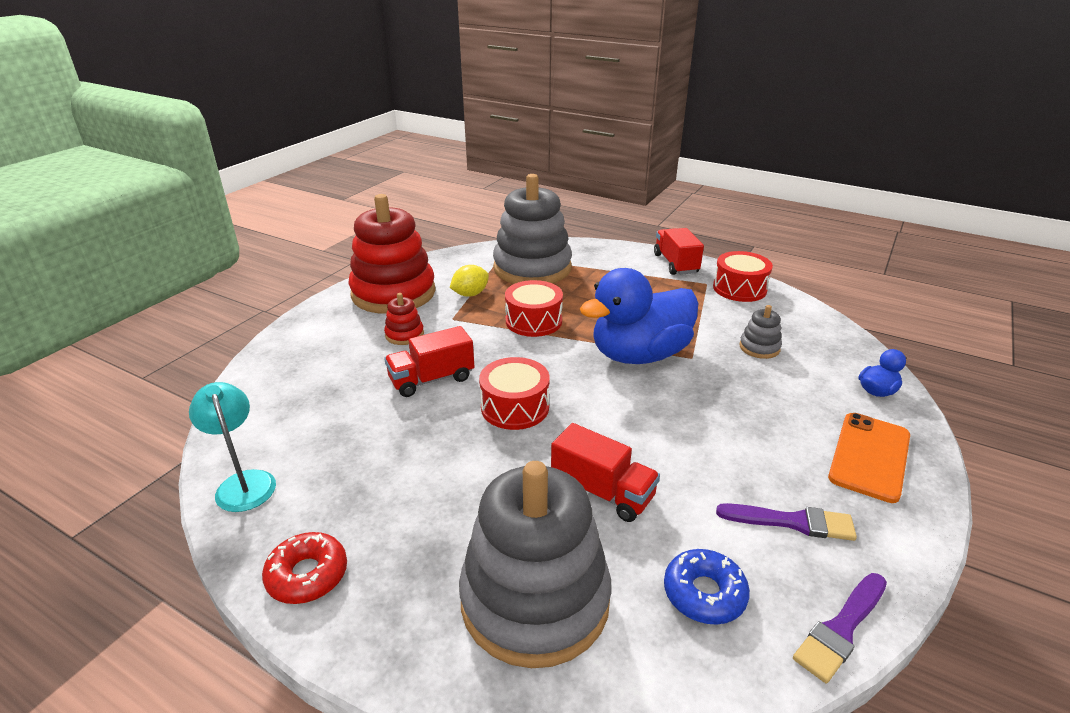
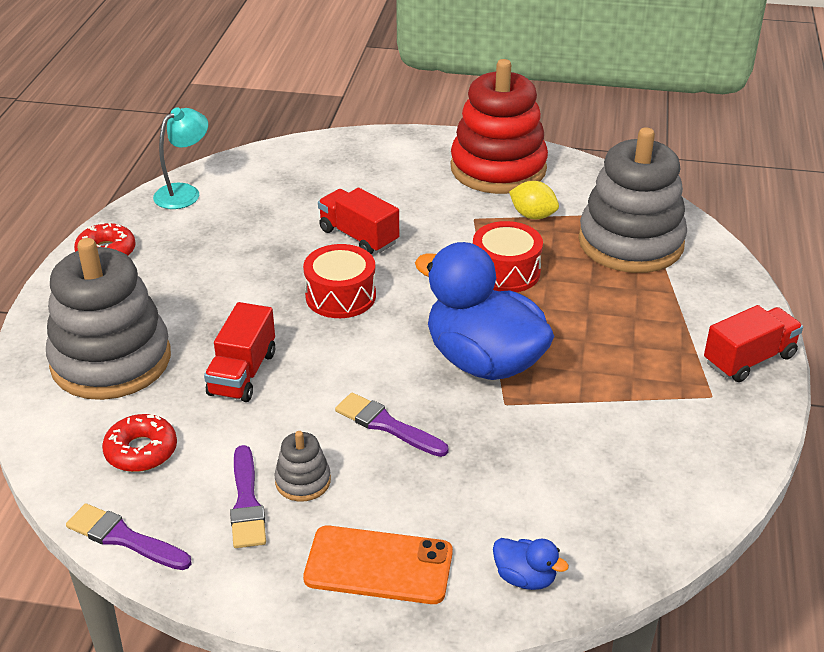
camera: 70 degrees right, 5 degrees up
(404, 335) = (424, 199): red stacking toy -> none
(703, 418) = (386, 425): none -> purple brush
(704, 593) = (141, 451): blue donut -> red donut
(739, 288) = (721, 430): red drum -> none
(759, 348) = (565, 460): grey stacking toy -> grey stacking toy (303, 481)

